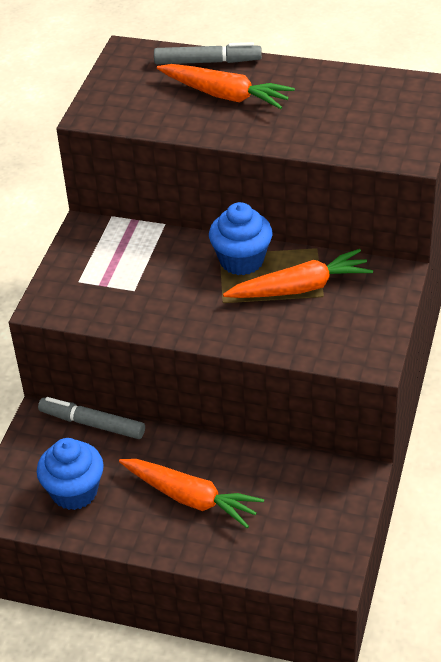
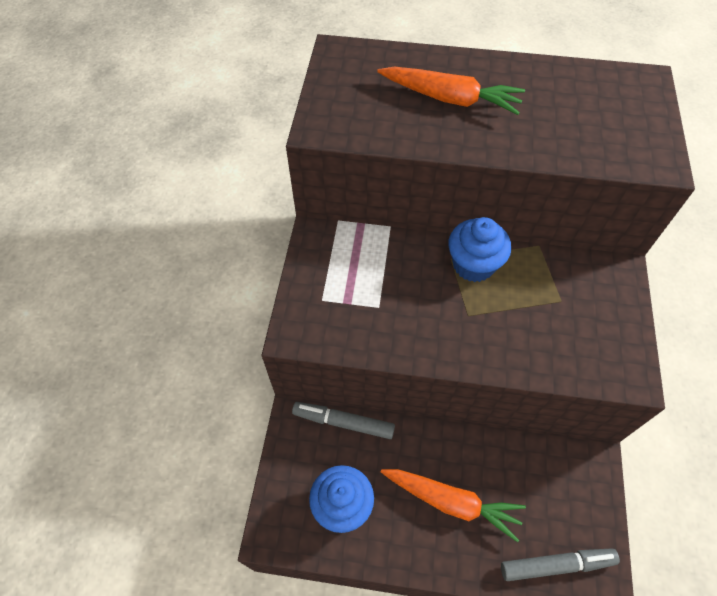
camera: 10 degrees left, 15 degrees up
(207, 62) = (420, 60): grey marker -> grey marker (555, 565)
(300, 288) = (537, 293): orange carrot -> none

